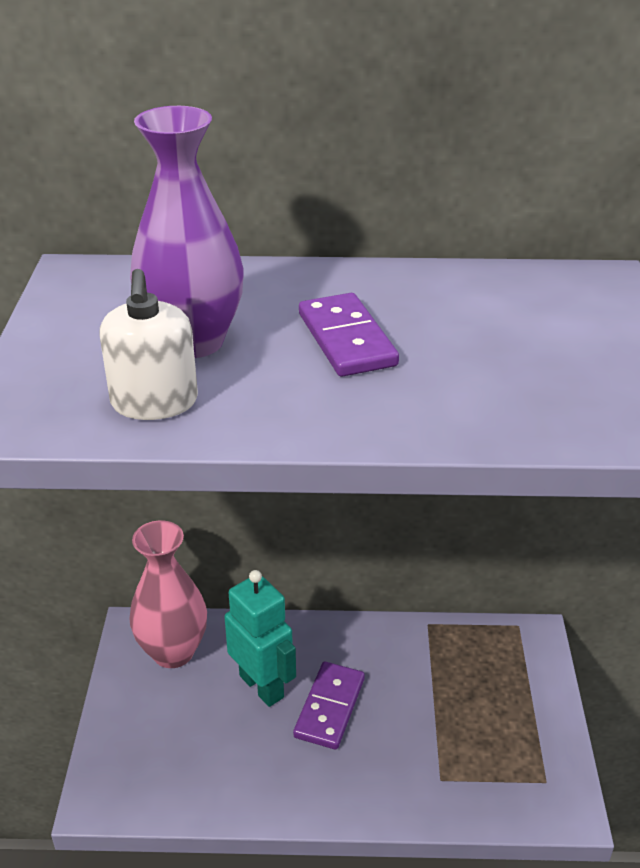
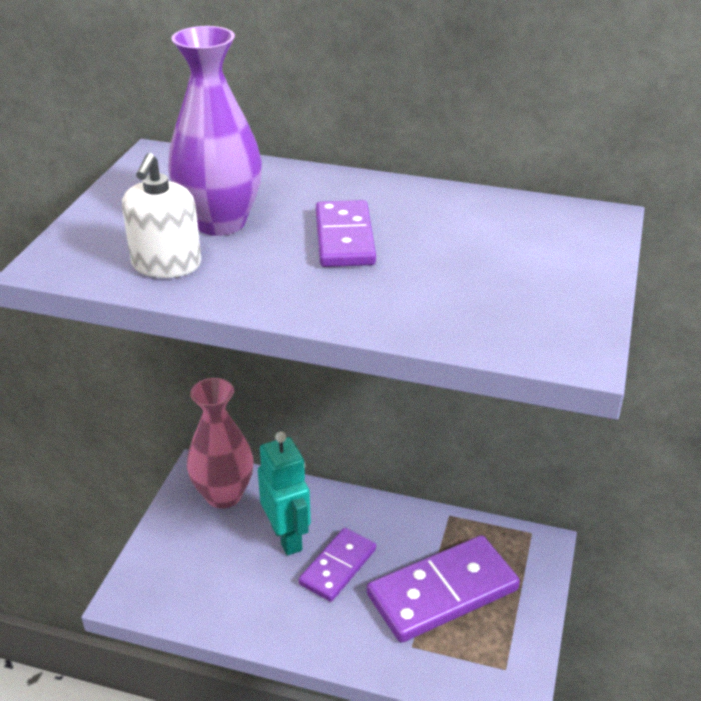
camera: 15 degrees right, 0 degrees up
(451, 711) = (442, 592): none -> purple domino

